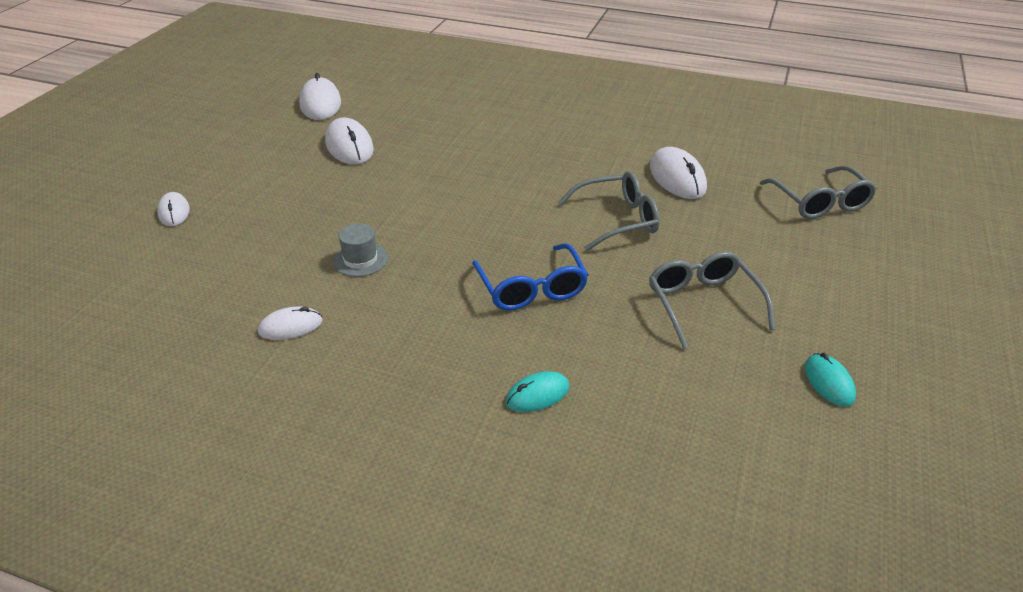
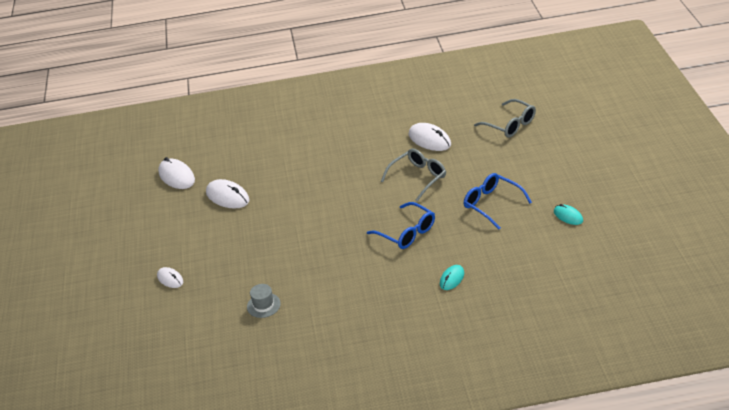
camera: 25 degrees left, 0 degrees up
(290, 326) = (307, 304): white mouse -> none
(360, 260) = (306, 257): grey hat -> grey hat (263, 305)
(703, 303) = (491, 204): grey glasses -> blue glasses

